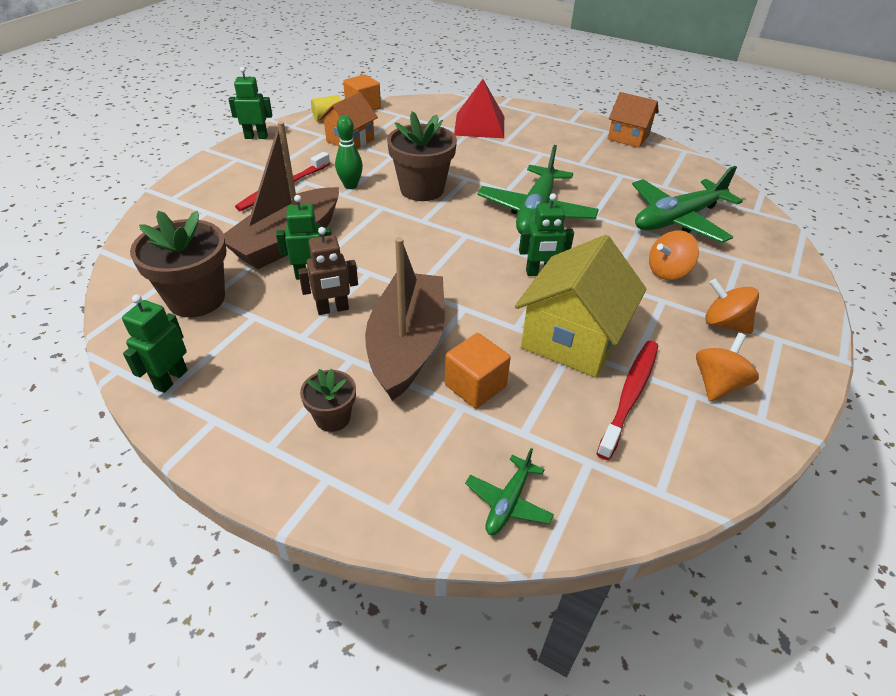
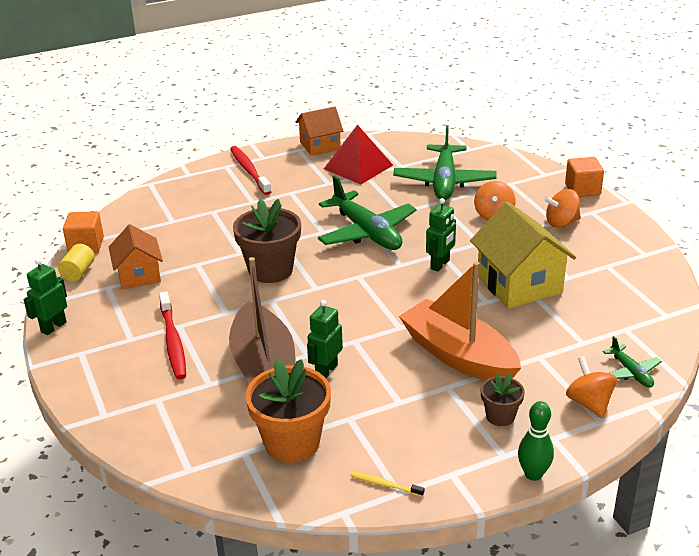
camera: 50 degrees left, 10 degrees down
(171, 379) = (384, 484): green robot -> yellow toothbrush
(196, 299) = (292, 443): brown flower pot -> orange flower pot
(333, 309) = (382, 375): brown robot -> none
(350, 185) = (218, 303): green bowling pin -> green bowling pin (533, 474)
(407, 345) = (458, 355): brown boat -> orange boat
(475, 386) = (526, 343): orange cube -> orange cube (582, 189)
(479, 125) = (208, 200): red pyramid -> red pyramid (358, 167)
(630, 395) = (588, 288): red toothbrush -> red toothbrush (249, 170)
(717, 384) = (607, 253): orange spinning top -> orange spinning top (589, 403)

